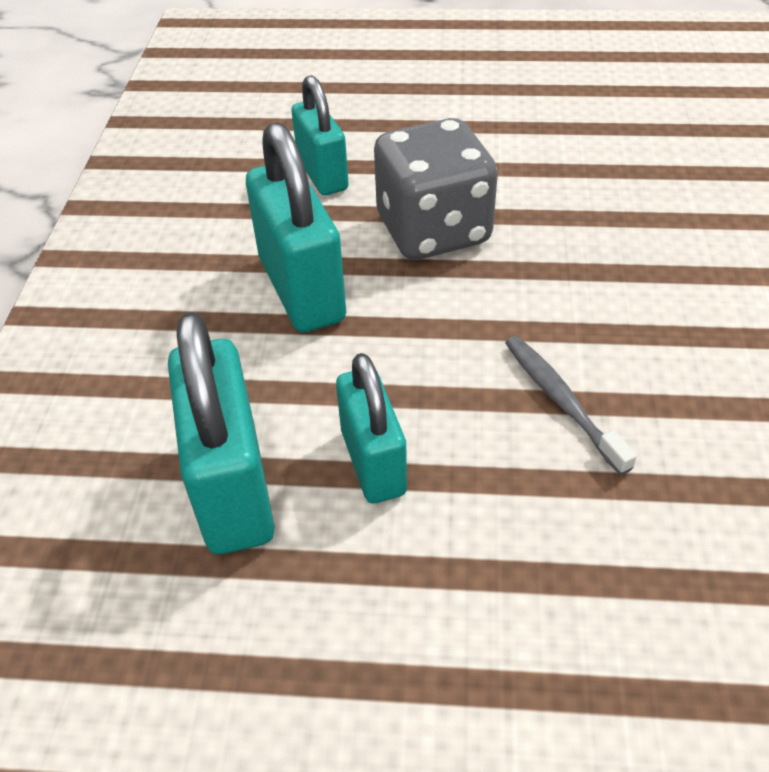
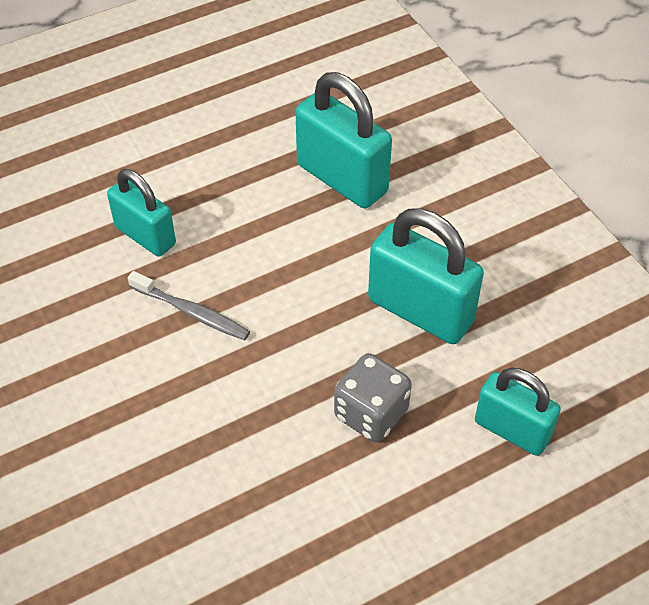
camera: 145 degrees right, 5 degrees up
(373, 462) = (279, 224): turquoise padlock -> turquoise padlock (145, 236)
(433, 231) = (371, 413): grey dice -> grey dice, size x0.67

